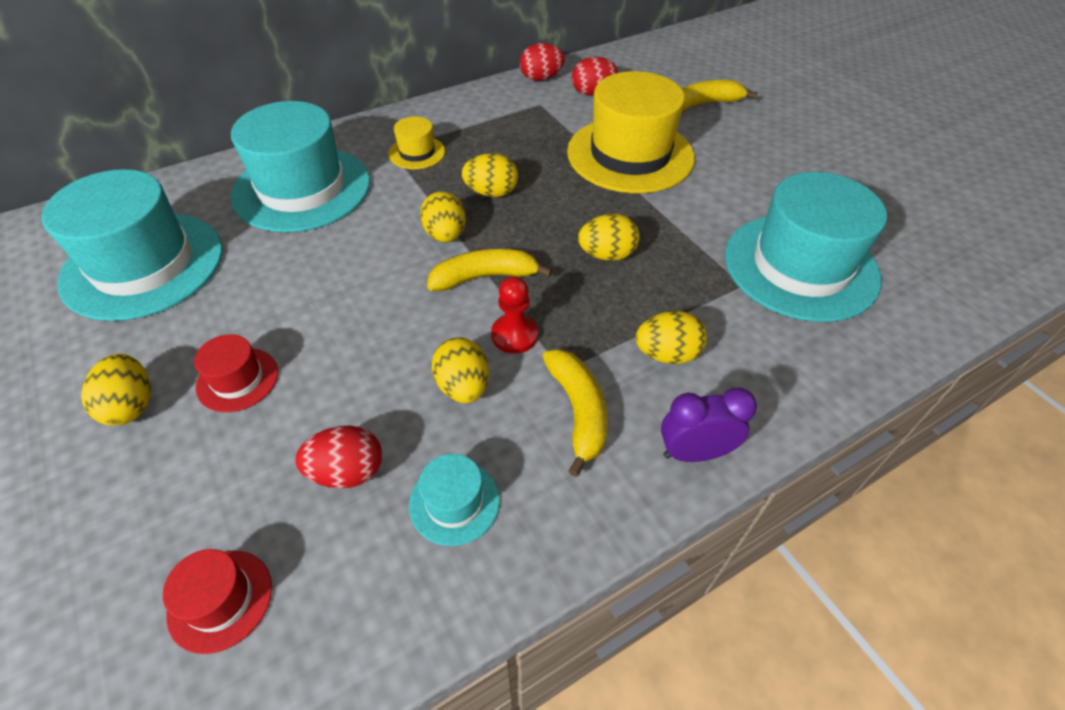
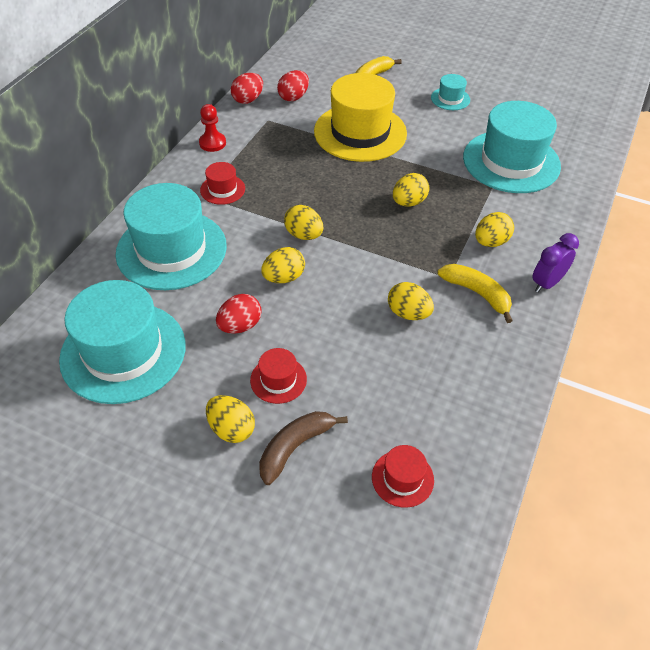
camera: 35 degrees left, 0 degrees up
(161, 470) = (295, 447): none -> brown banana
(347, 472) = (396, 387): red egg -> red egg (240, 326)
(417, 152) = (222, 189): yellow hat -> red hat
(454, 502) = (463, 369): turquoise hat -> turquoise hat (450, 99)
(485, 277) = (355, 248): yellow banana -> none
(491, 193) = (302, 195): yellow egg -> yellow egg (284, 277)
(514, 335) = (406, 272): red pawn -> red pawn (212, 143)

